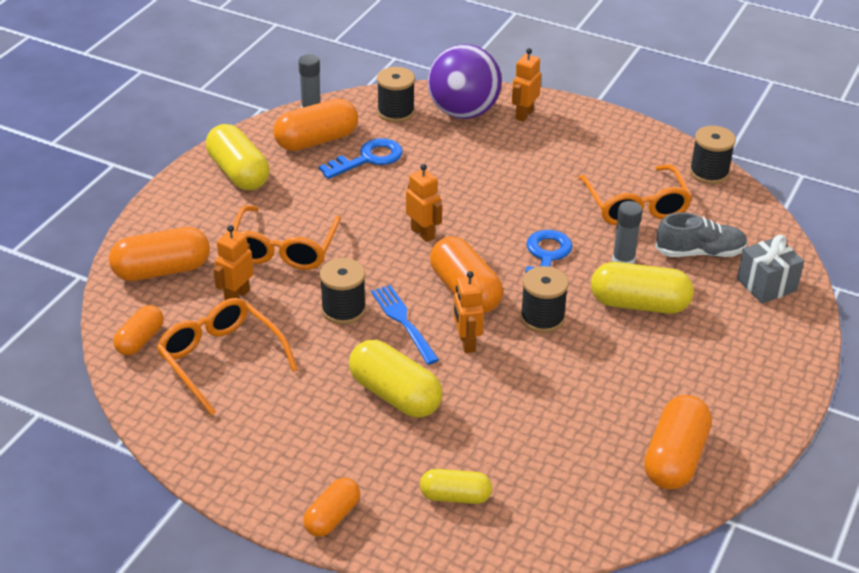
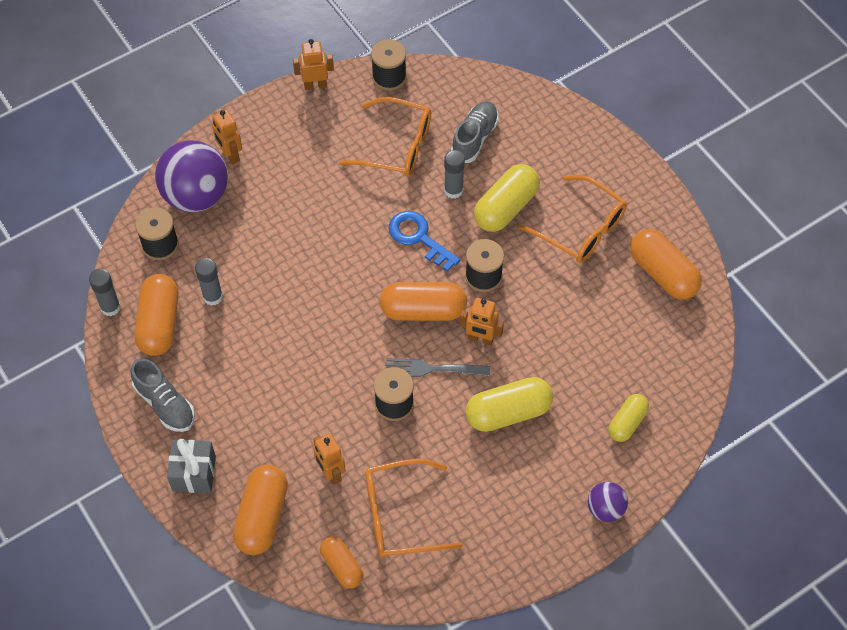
camera: 60 degrees left, 20 degrees up
(238, 173) = (165, 404): yellow capsule -> grey shoe
(284, 249) = (292, 413): orange glasses -> orange glasses (581, 228)
(332, 517) = (605, 509): orange capsule -> purple ball
(368, 159) = (212, 297): blue key -> grey glue stick
(404, 322) = (433, 369): blue fork -> grey fork
(423, 233) = (337, 305): orange robot -> orange robot (315, 85)
(766, 285) = (532, 120): grey gift -> grey gift (194, 473)

